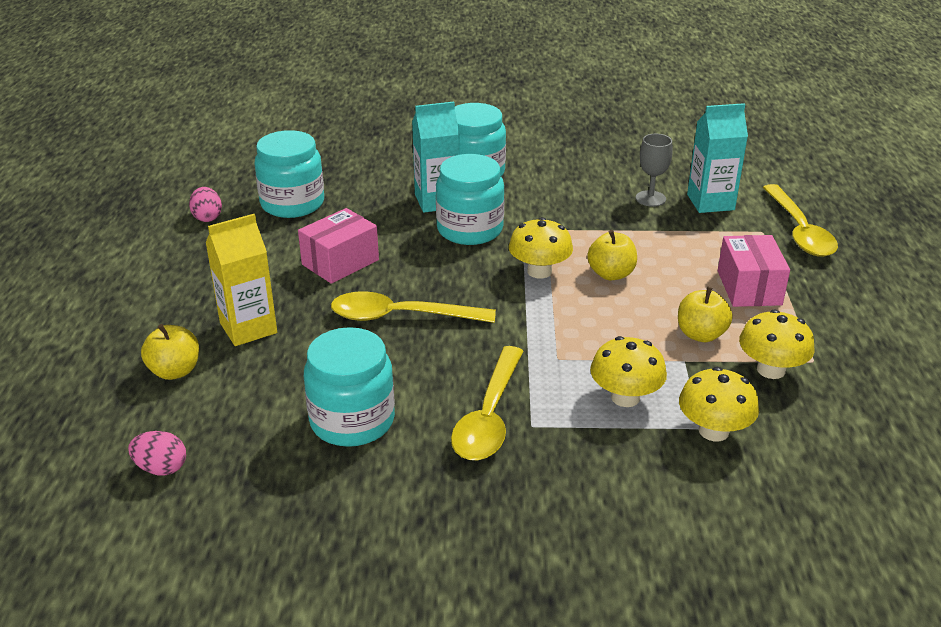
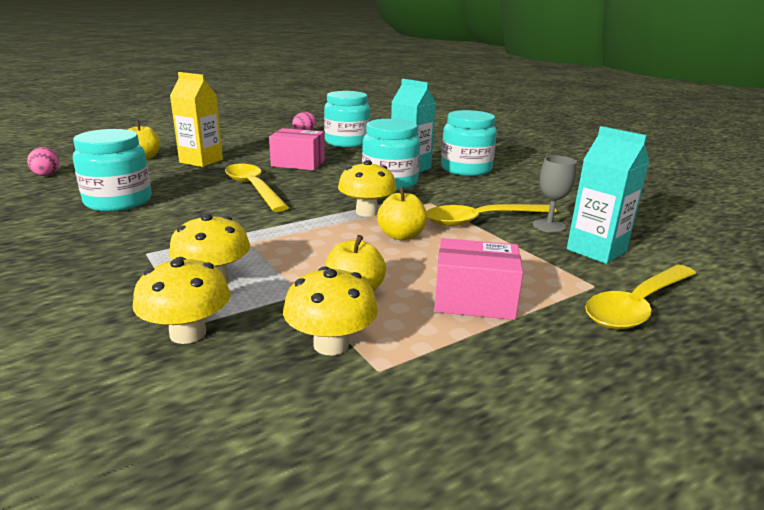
camera: 55 degrees right, 10 degrees down
(489, 416) = (148, 236): yellow spoon -> yellow spoon (481, 220)
(749, 288) = (474, 300): pink box -> pink box turned 45 degrees clockwise

